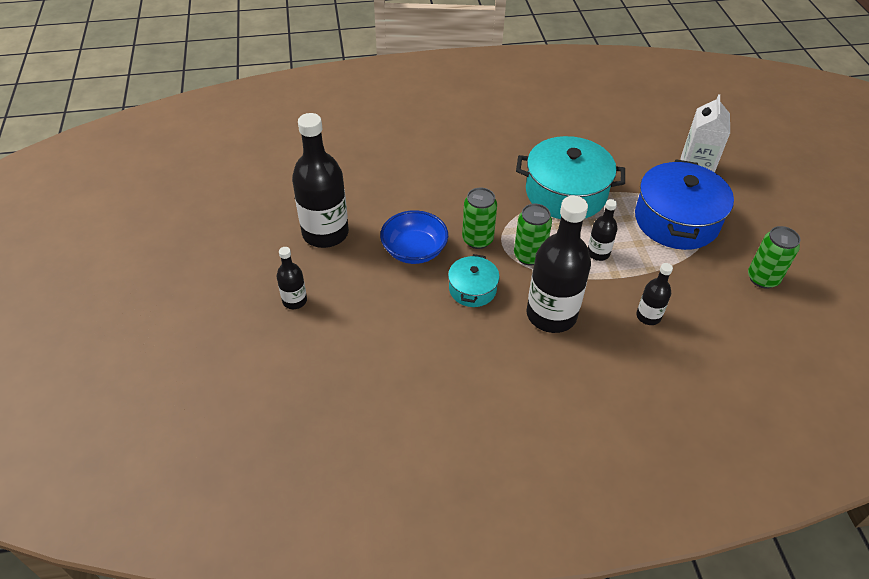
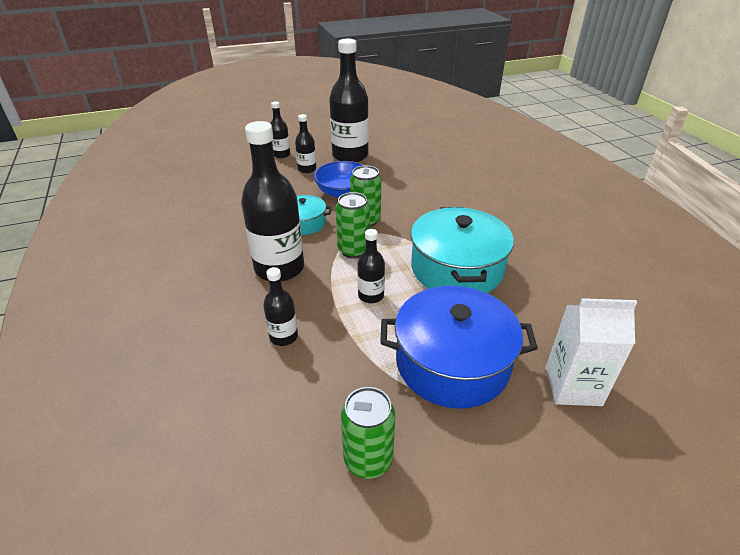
camera: 80 degrees right, 10 degrees down
(347, 277) = (307, 169): none -> black bottle

